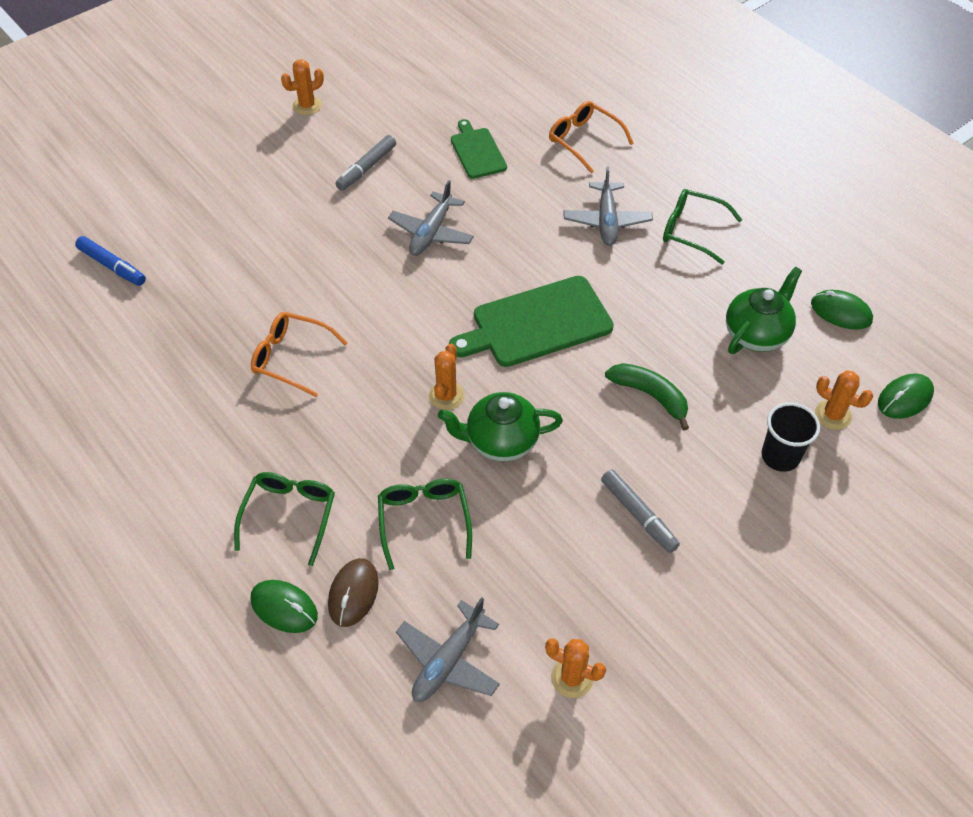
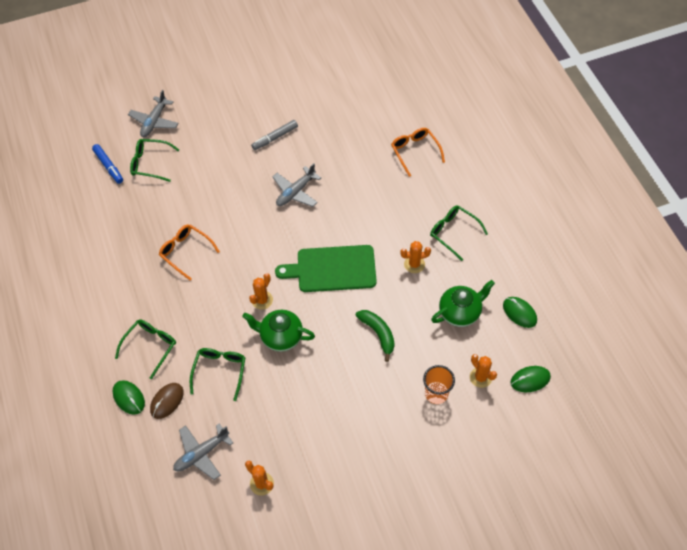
camera: 20 degrees right, 5 degrees up
(181, 246) = (150, 163): none -> green glasses
(307, 106) = (256, 85): orange cactus -> orange cactus (414, 264)
(477, 151) = (346, 143): green cutting board -> none
(607, 221) = (404, 212): grey plane -> grey plane (154, 121)
(638, 514) = (338, 403): grey marker -> none
(780, 456) = (436, 393): black cup -> orange cup

